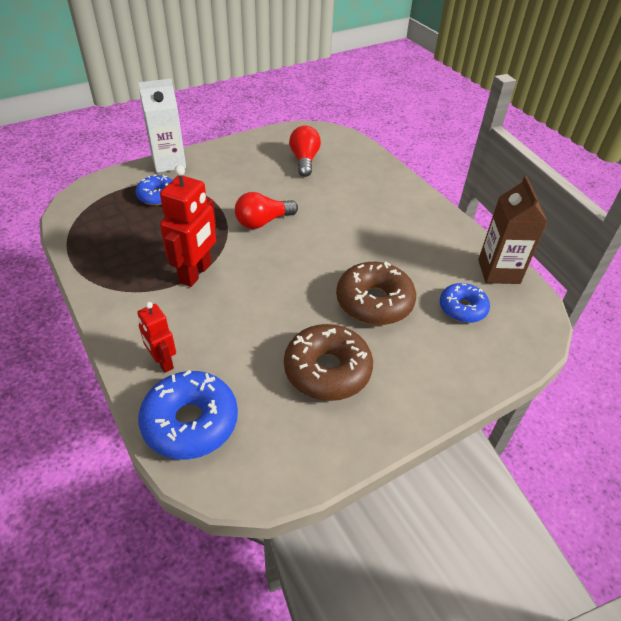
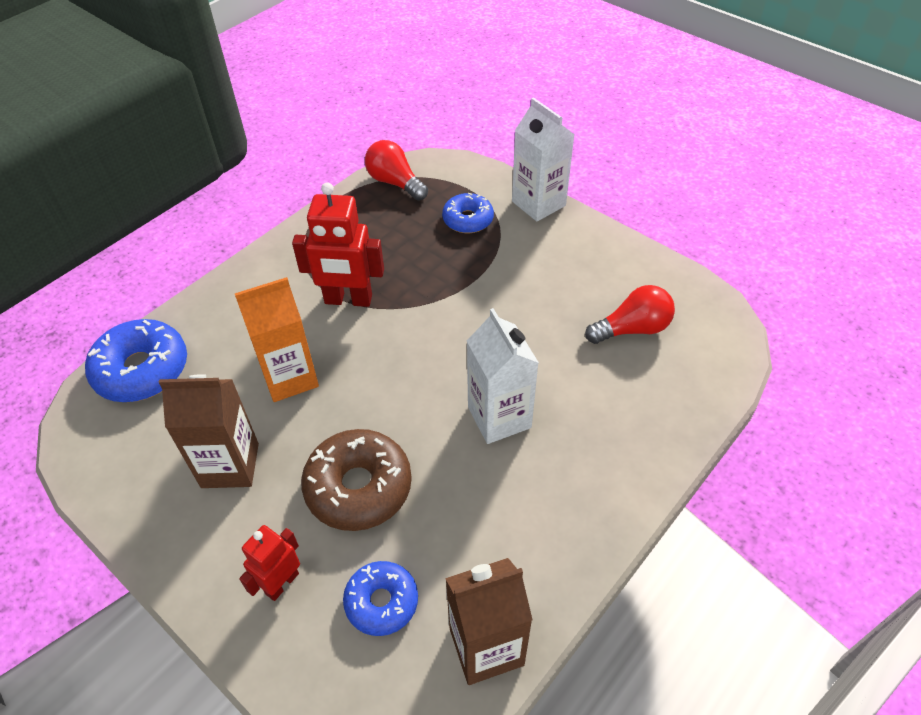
camera: 75 degrees right, 5 degrees up
(163, 362) = (212, 322): red robot -> red robot (281, 583)
(257, 321) = (290, 377): none -> orange carton
(263, 222) = (467, 328): red light bulb -> red light bulb (395, 182)
(327, 370) = (230, 465): brown donut -> brown carton
(345, 227) = (499, 417): none -> white carton

